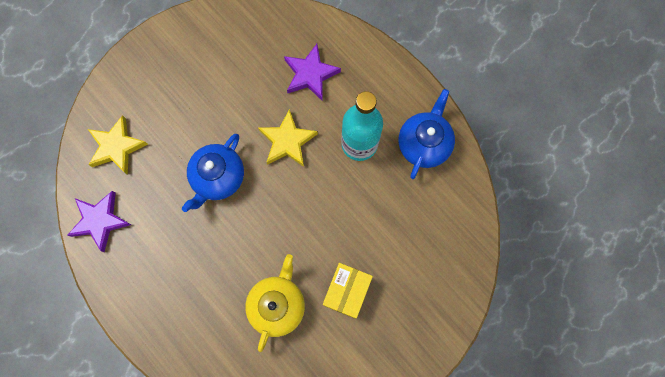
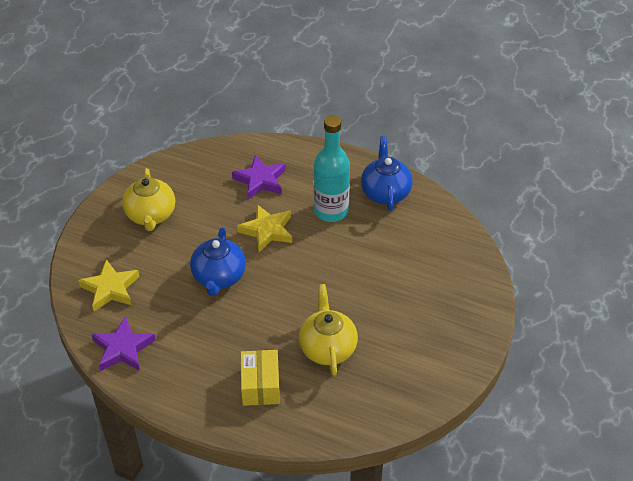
camera: 25 degrees left, 30 degrees down
(189, 74) = (151, 215): none -> yellow teapot
(347, 291) = (384, 314): yellow box -> yellow box (260, 385)

